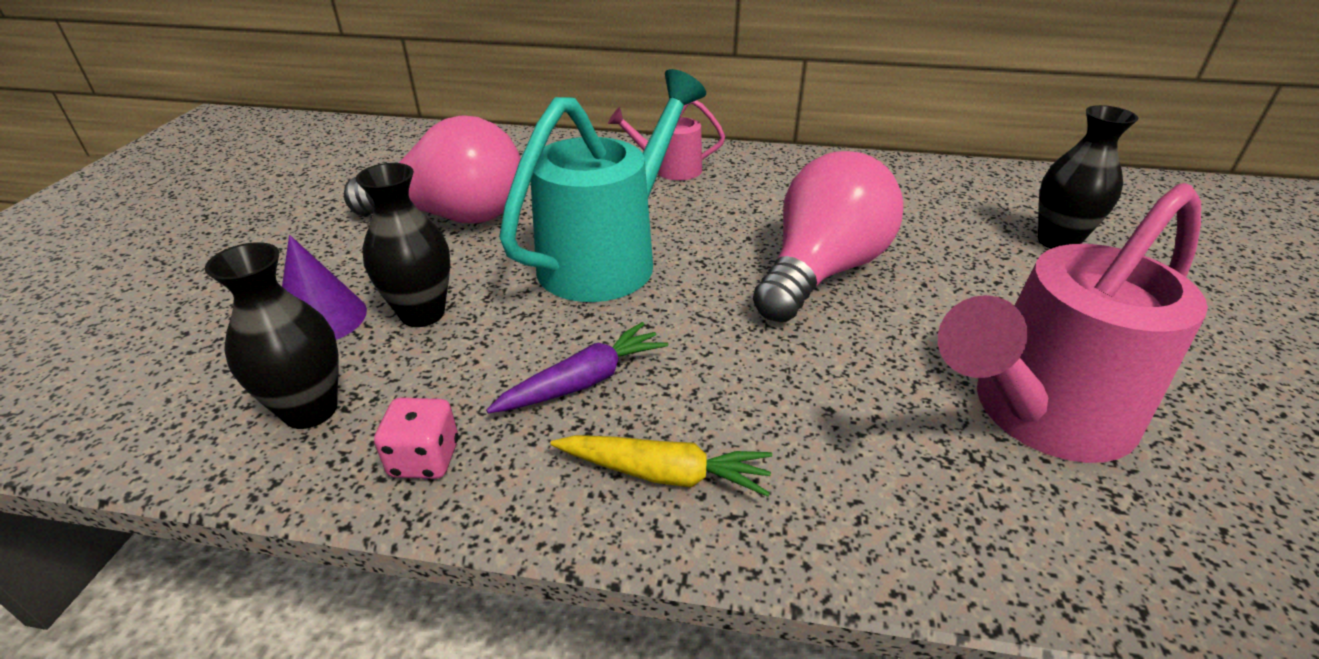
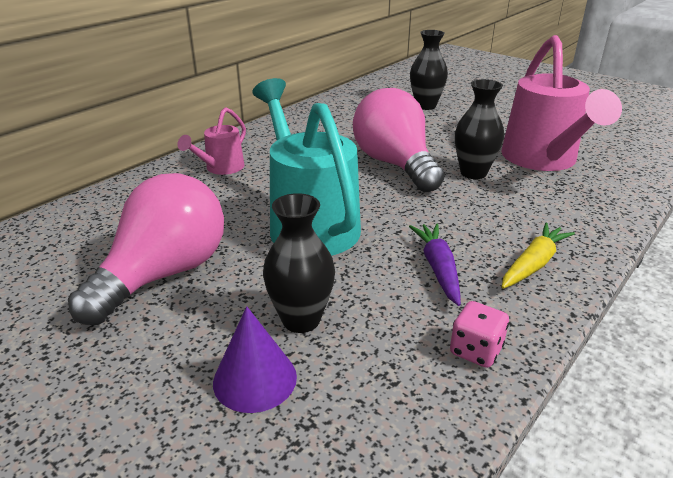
camera: 60 degrees left, 5 degrees down
(310, 410) = (385, 402): black vase -> black vase (473, 173)

